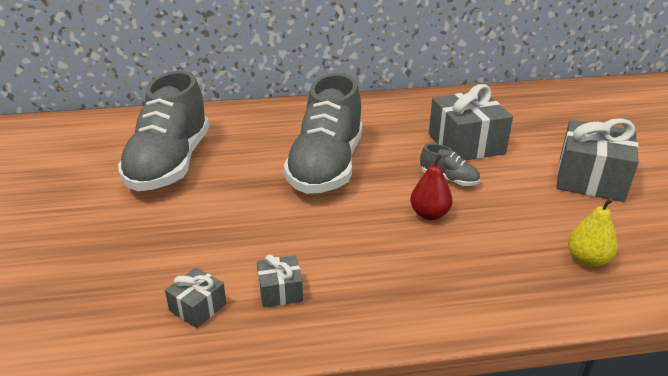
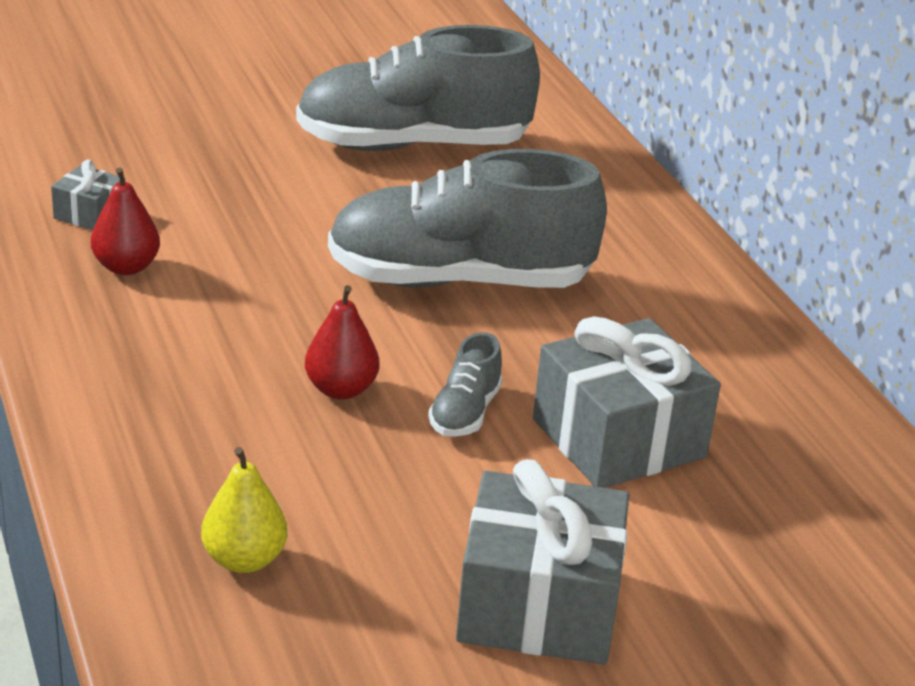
camera: 75 degrees right, 0 degrees up
(280, 291) = (126, 267): grey gift -> red pear

